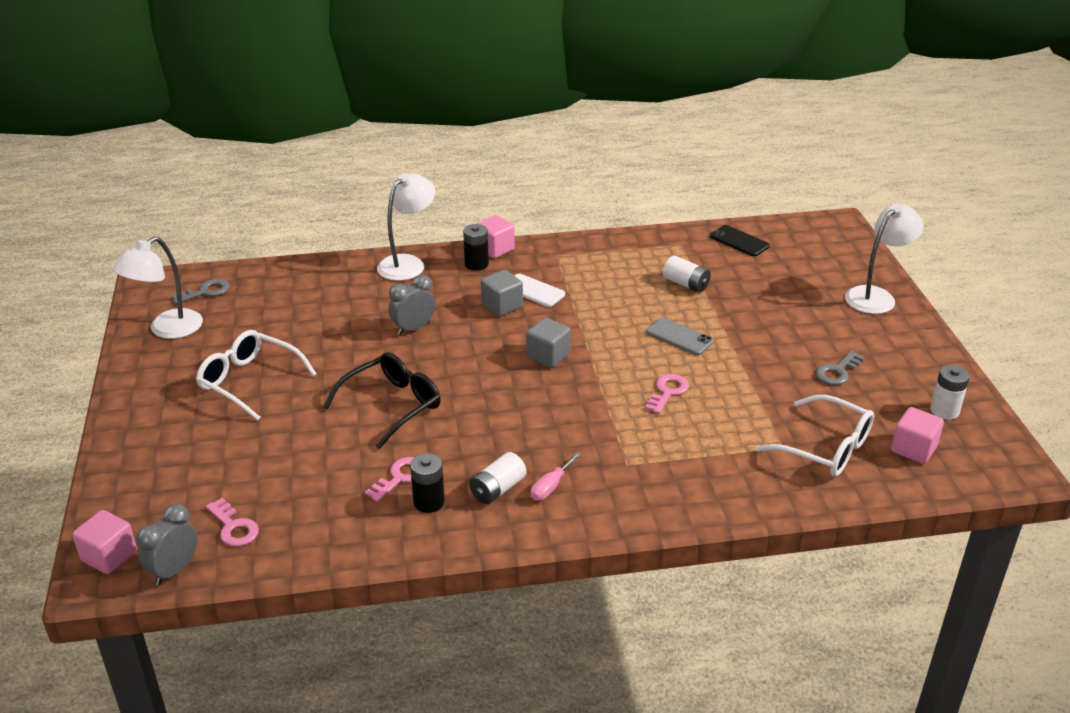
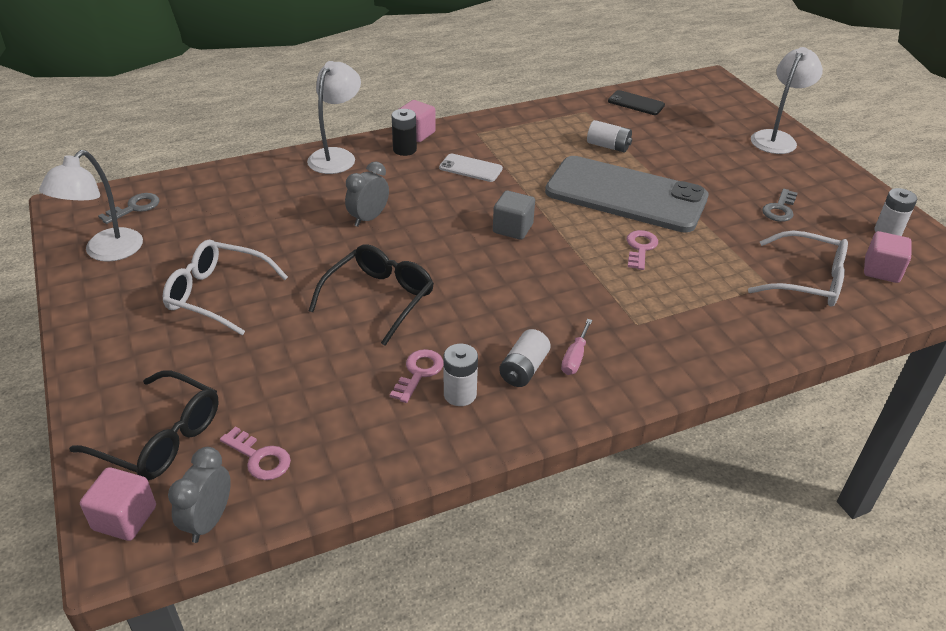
camera: 15 degrees left, 5 degrees up
(159, 497) = (160, 438): none -> black glasses
(429, 502) = (460, 394): black battery -> white battery
(502, 306) = (447, 186): grey cube -> none
(679, 337) = (626, 195): grey phone -> grey phone, size x2.46

